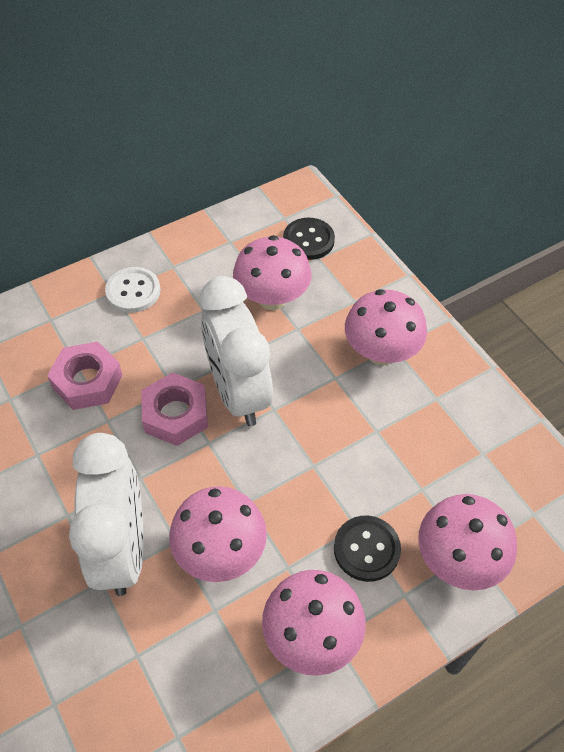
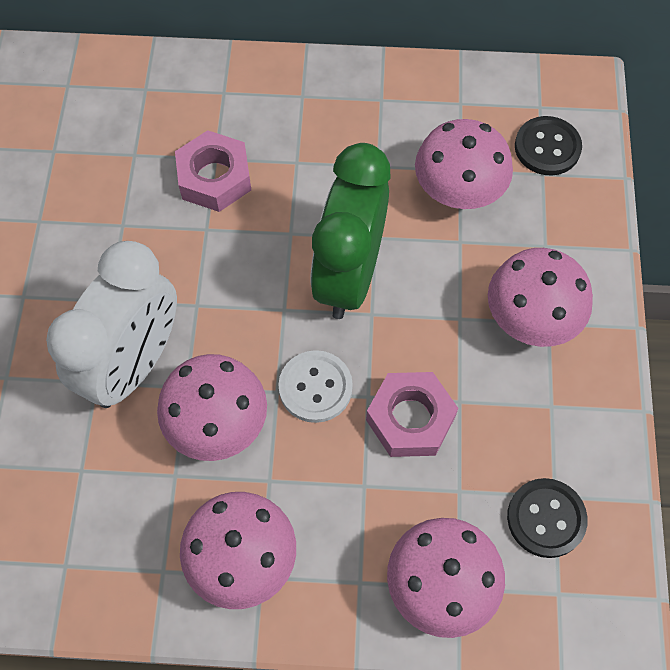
camera: 35 degrees right, 10 degrees up
(133, 291) = (322, 106): white button -> white button (315, 387)
(175, 414) = (273, 261): pink nut -> pink nut (410, 419)
(238, 392) = (349, 275): white clock -> green clock
(366, 549) = (357, 514): black button -> black button (546, 518)

